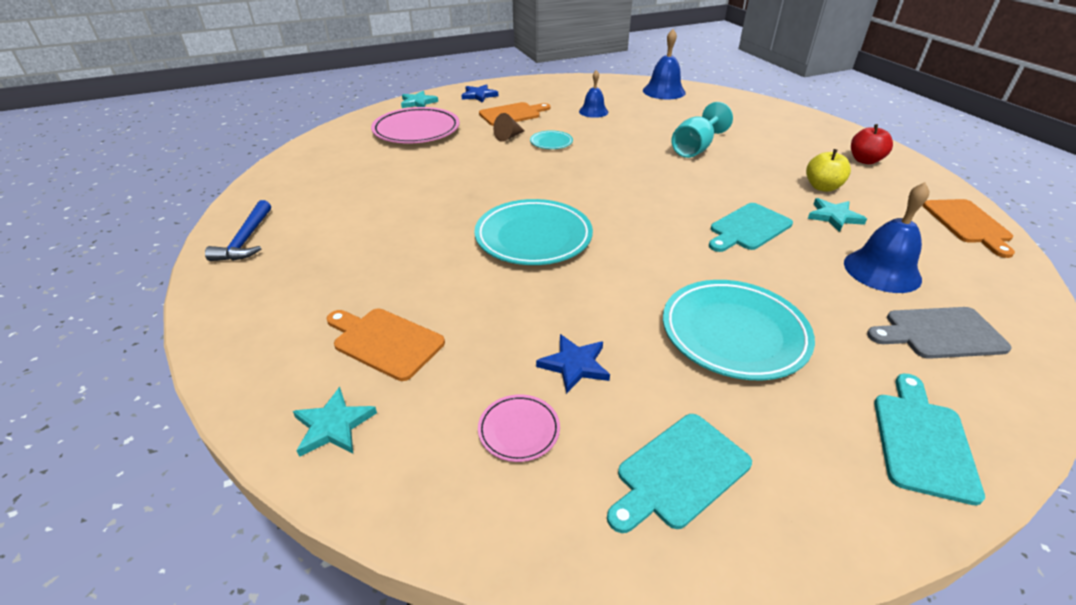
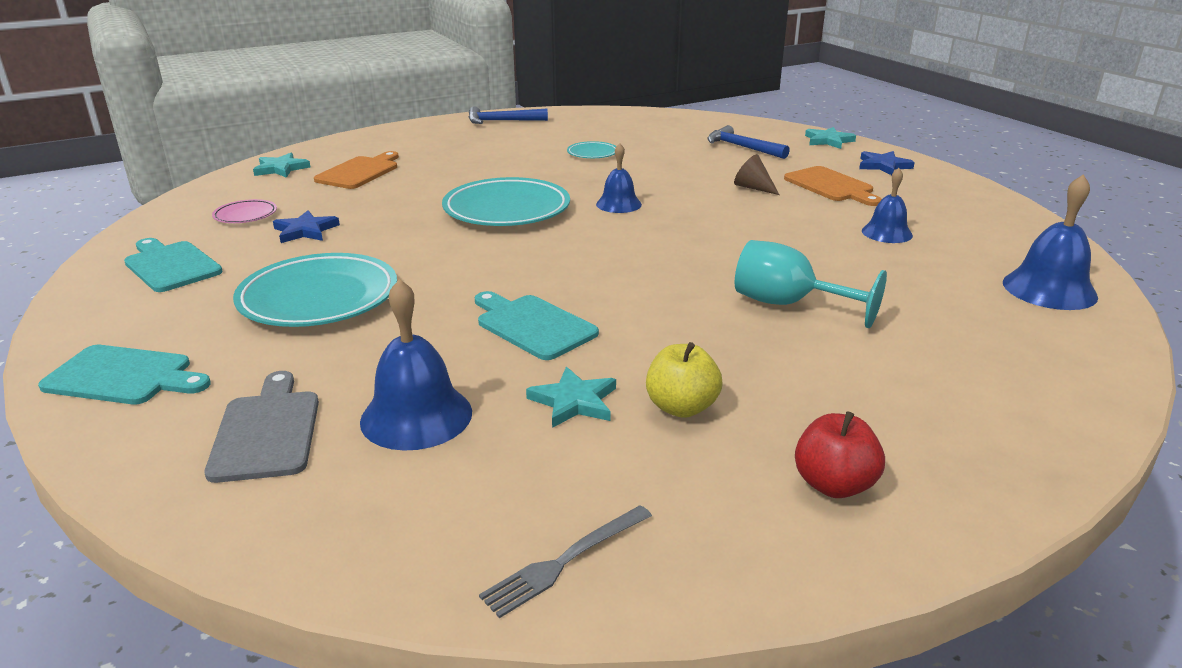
camera: 85 degrees right, 10 degrees down
(416, 131) = (742, 147): pink plate -> blue hammer
(530, 187) = (618, 204): none -> blue bell
(551, 143) = (749, 210): turquoise plate -> turquoise plate (592, 153)
(968, 224) = (565, 561): orange cutting board -> grey fork

